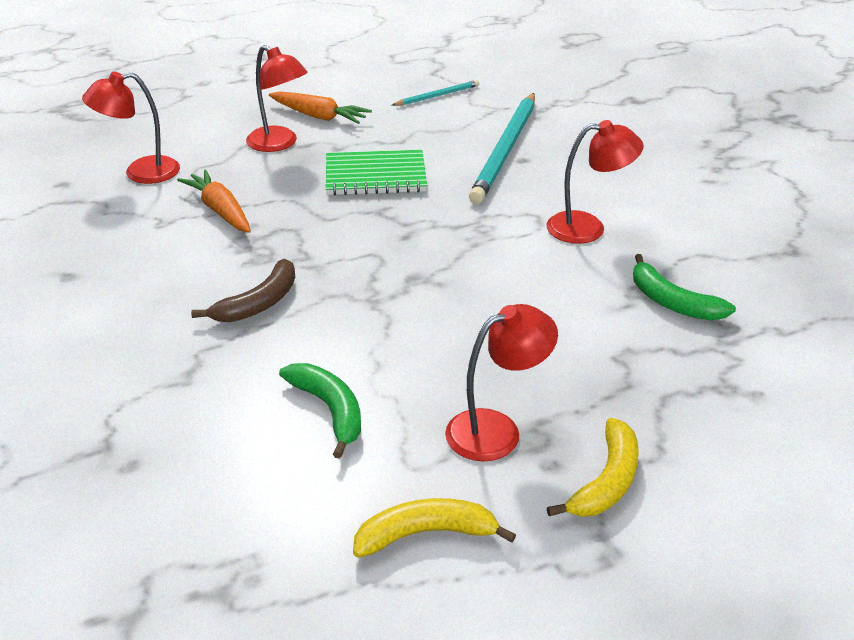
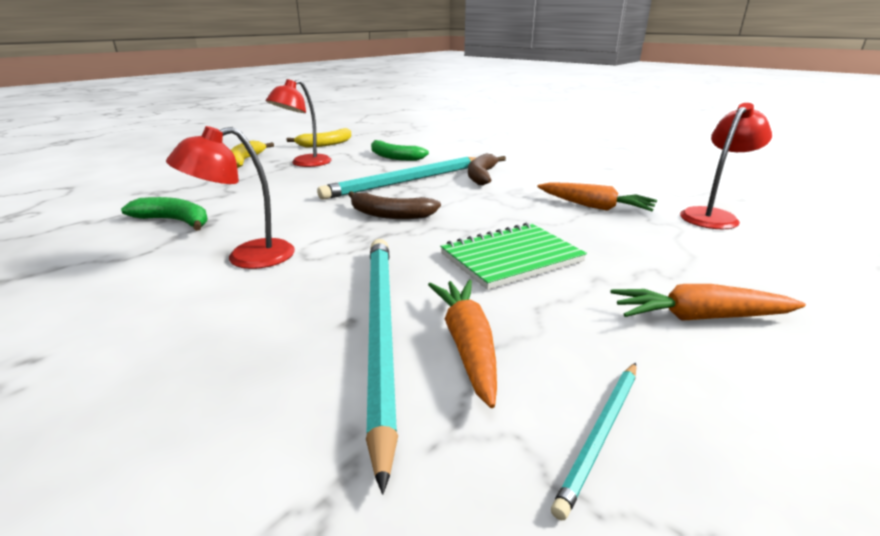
camera: 155 degrees right, 10 degrees down
(279, 144) = (665, 267): red lamp -> none
(370, 317) = (406, 181): none -> turquoise pencil
(435, 252) = (390, 214): none -> brown banana
(462, 133) = (467, 345): none -> orange carrot

